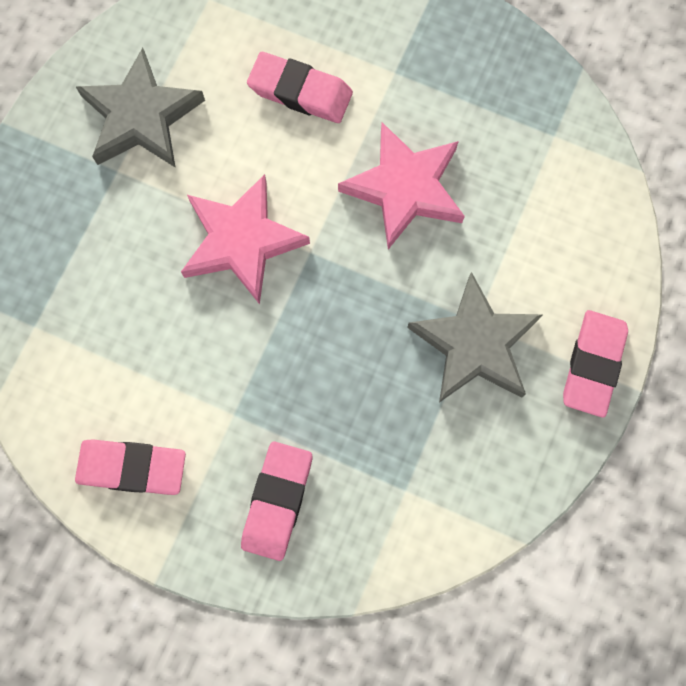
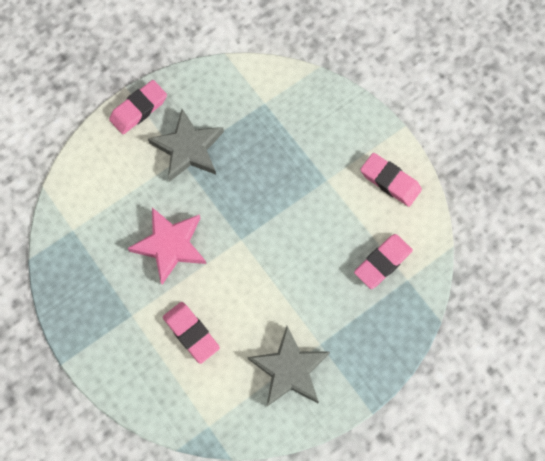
camera: 150 degrees left, 5 degrees down
(242, 241) = (273, 265): pink star -> none
(277, 501) = (327, 129): pink eraser -> pink eraser (382, 262)

